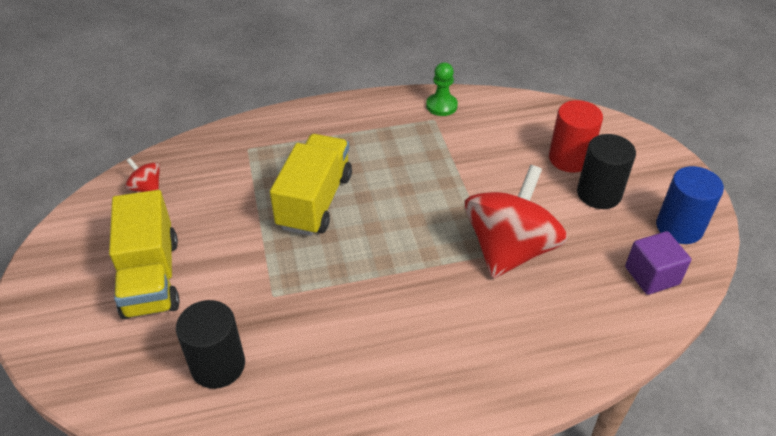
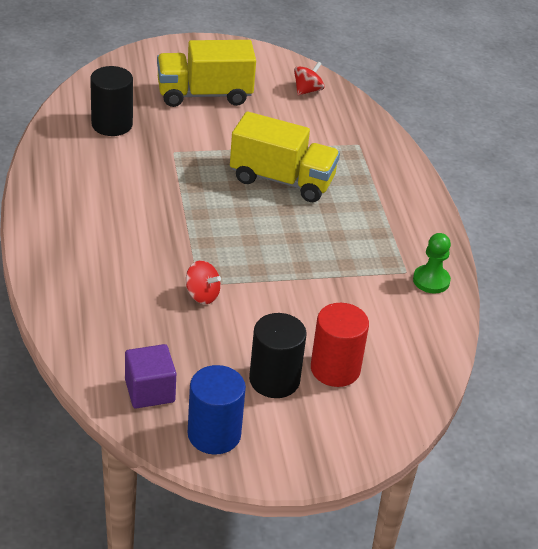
camera: 90 degrees right, 5 degrees down
(509, 249) = (202, 295): red spinning top -> red spinning top, size x0.42

